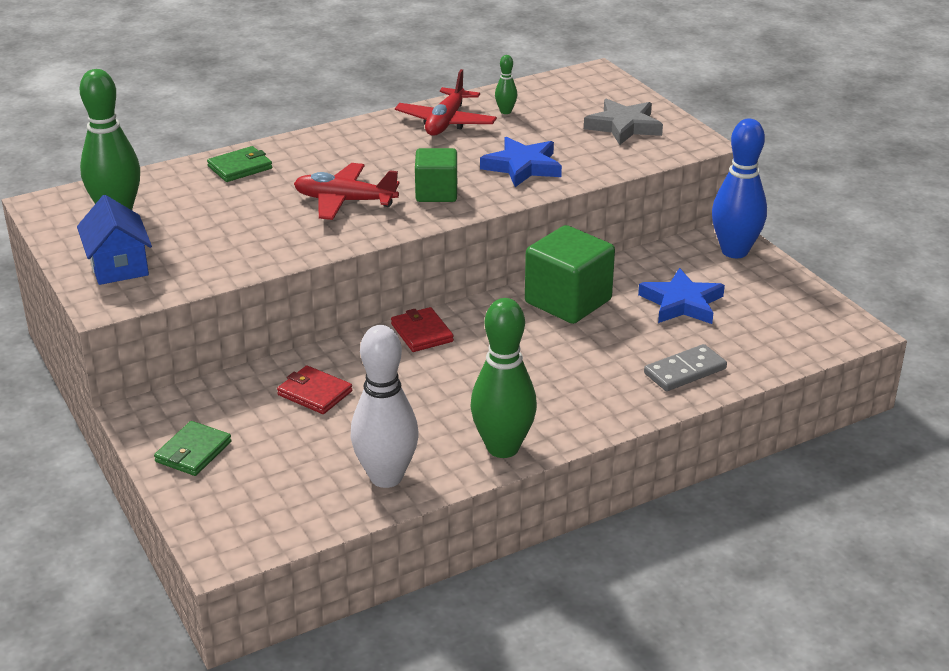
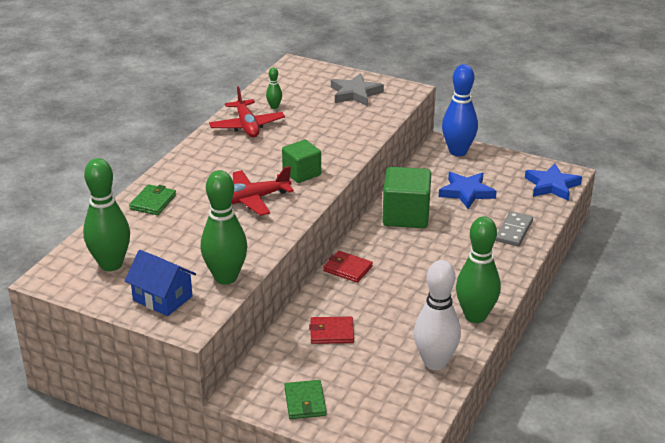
camera: 35 degrees left, 0 degrees up
(206, 270) = (226, 277): none -> green bowling pin
(522, 167) = (330, 139): blue star -> blue star (552, 186)

